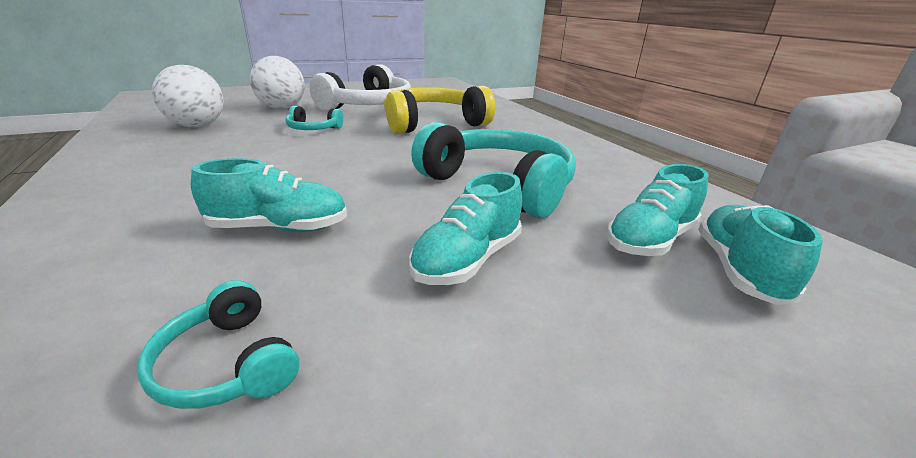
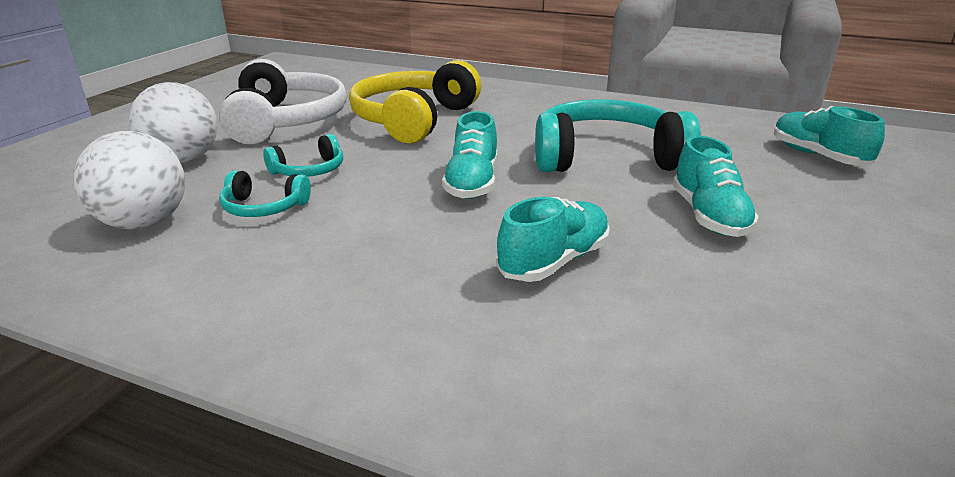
camera: 40 degrees left, 0 degrees up
(227, 364) = (744, 335): turquoise headphones -> turquoise headphones (263, 208)
(650, 240) = (757, 157): turquoise shoe -> turquoise shoe (472, 183)

